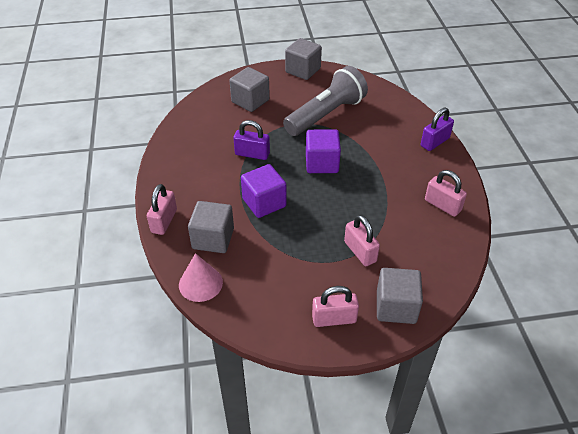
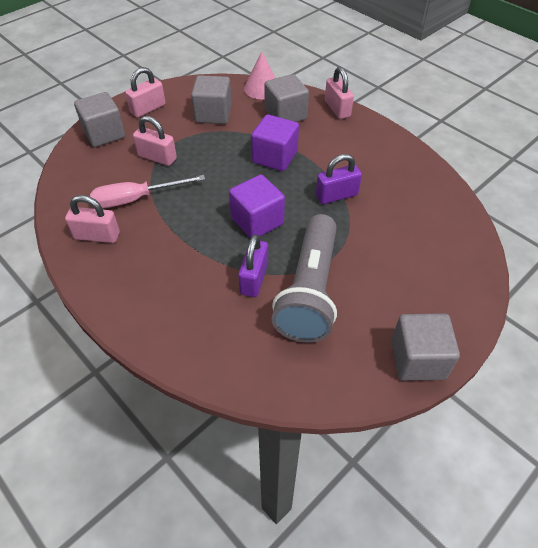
camera: 145 degrees right, 5 degrees up
(250, 101) = (418, 260): grey cube -> grey cube (213, 114)
(399, 220) = (136, 199): none -> pink screwdriver
(435, 142) = (141, 321): purple padlock -> purple padlock (254, 278)

